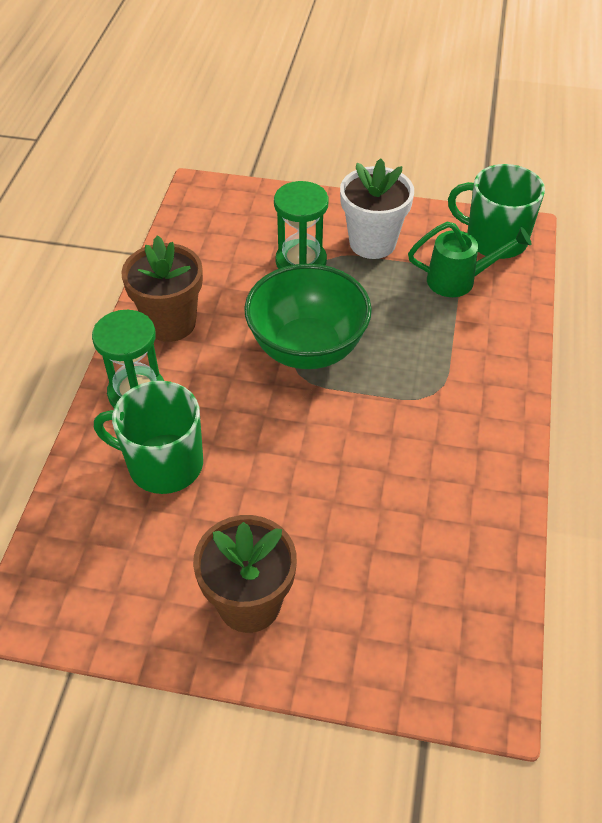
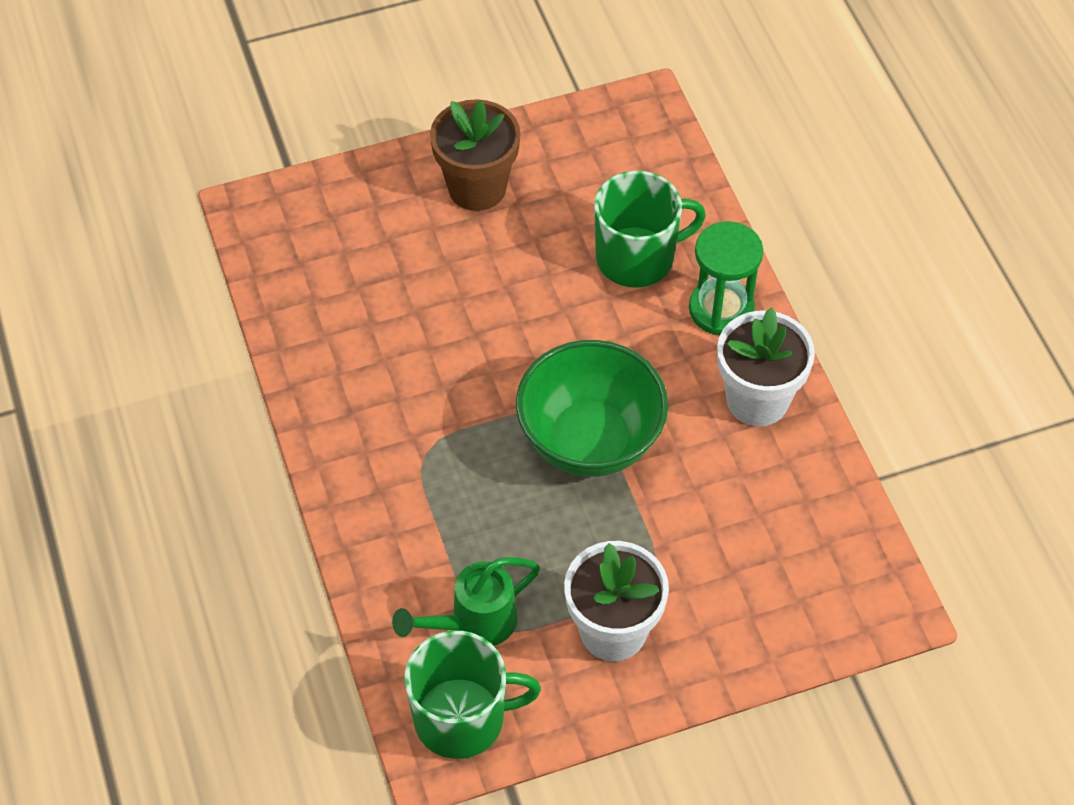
camera: 150 degrees right, 5 degrees up
(170, 323) = (757, 400): brown flower pot -> white flower pot
(301, 261) = (679, 555): green hourglass -> none

